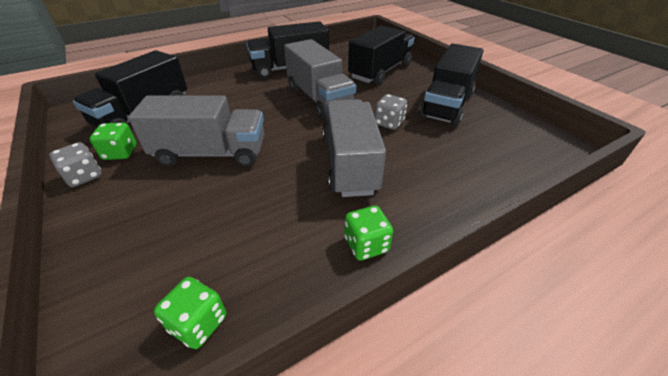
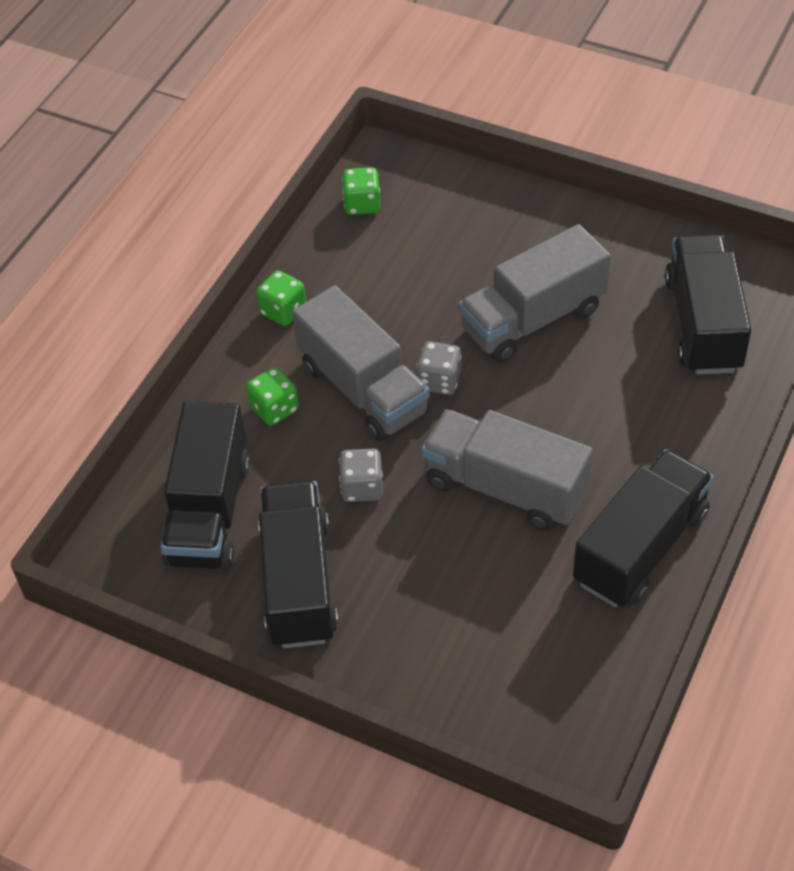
camera: 150 degrees right, 10 degrees up
(84, 176) = (619, 230): grey dice -> grey dice (439, 381)
(120, 153) = (631, 267): green dice -> green dice (274, 409)
(380, 71) = (469, 632): black truck -> black truck (209, 511)

